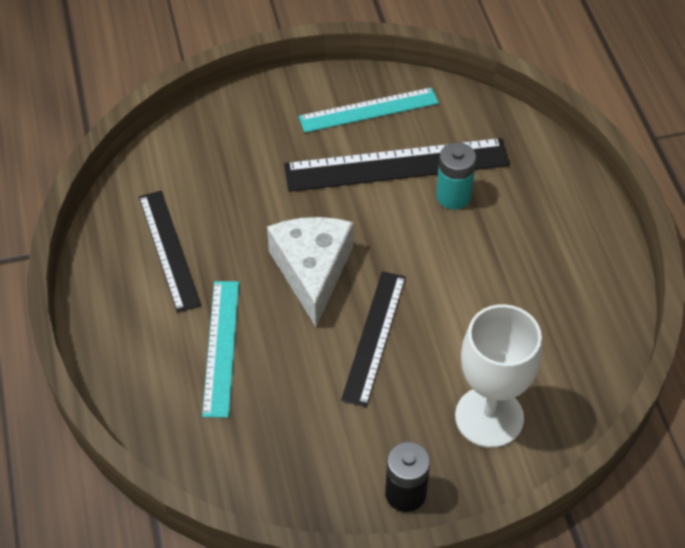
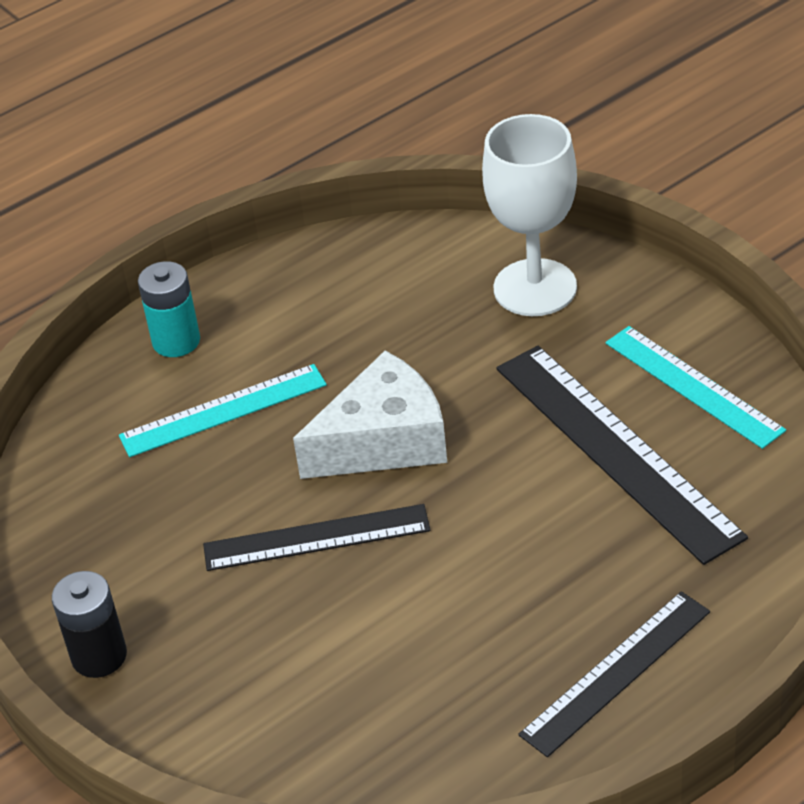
camera: 70 degrees right, 10 degrees down
(169, 250) = (337, 309): black ruler -> black ruler (616, 672)
(453, 196) = (603, 526): turquoise battery -> turquoise battery (176, 341)
(489, 417) = (253, 697): white goblet -> white goblet (535, 288)

